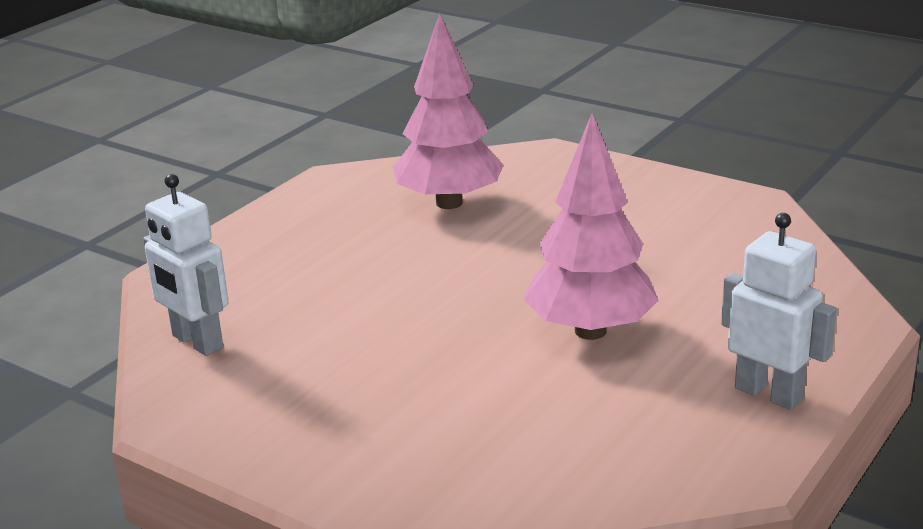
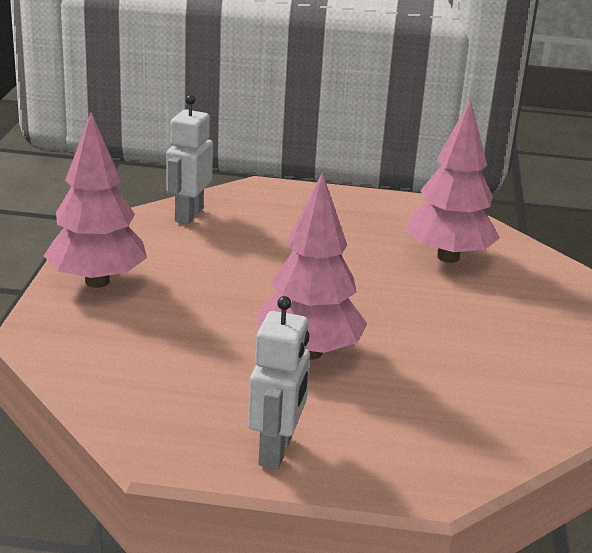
camera: 60 degrees right, 0 degrees up
(319, 449) = (97, 281): none -> pink tree

